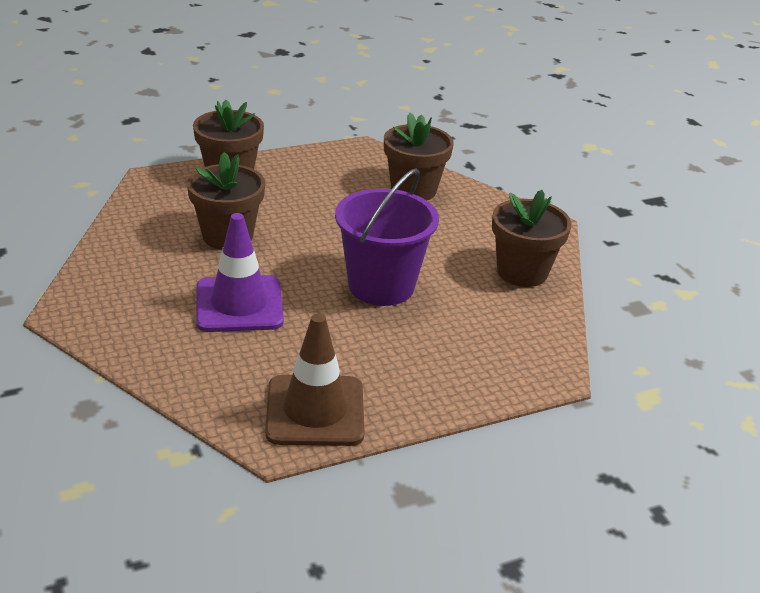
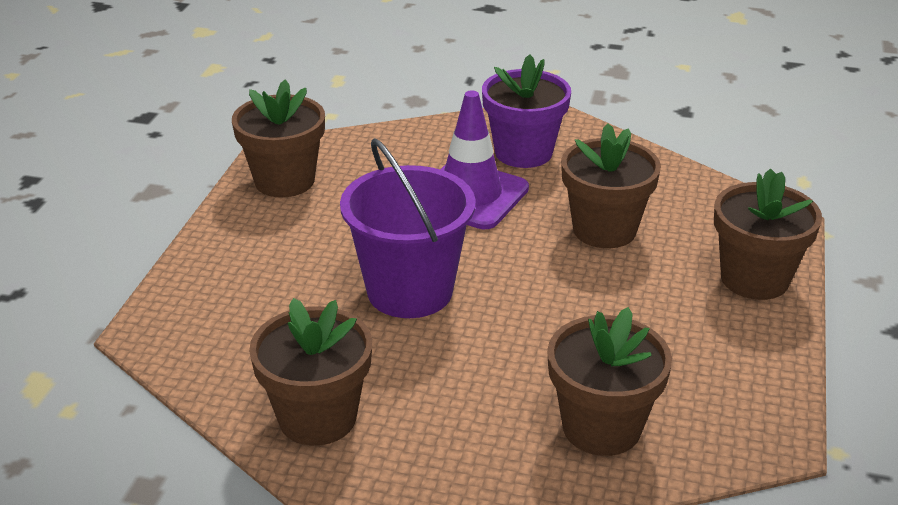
camera: 130 degrees right, 0 degrees up
(147, 302) = (523, 152): none -> purple flower pot
(315, 411) = (284, 181): brown traffic cone -> brown flower pot

